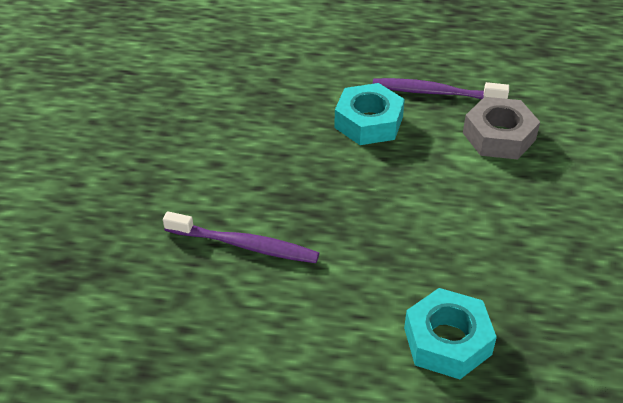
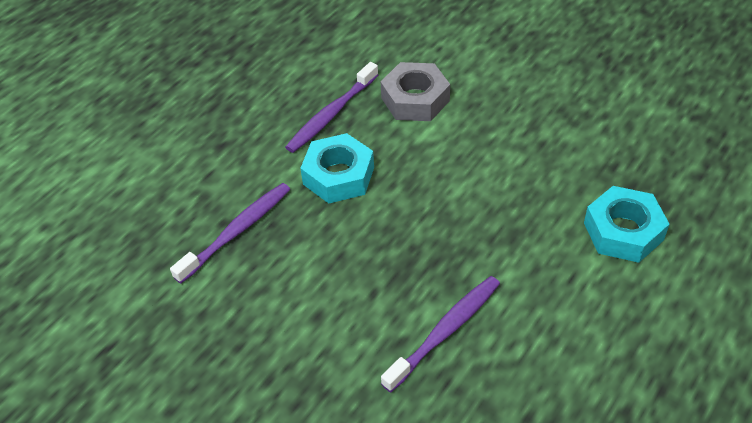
camera: 60 degrees left, 5 degrees up
(270, 90) = (237, 231): none -> purple toothbrush

